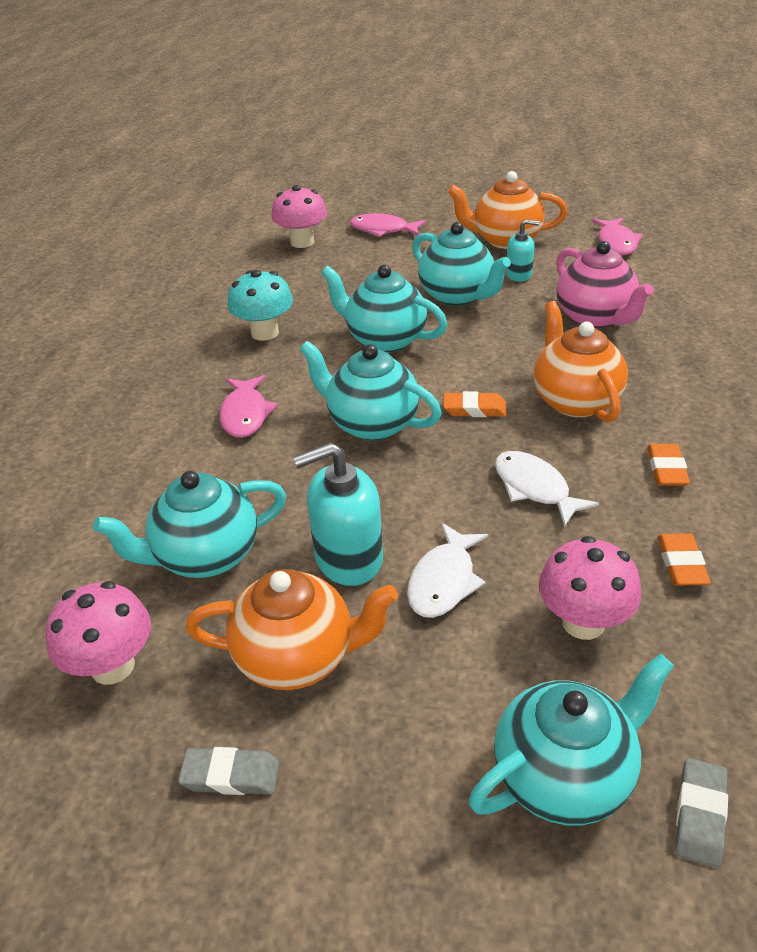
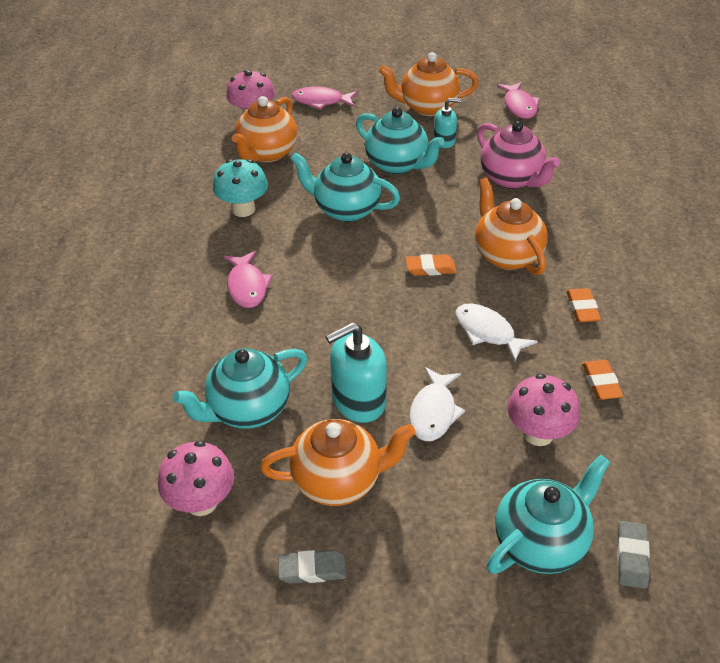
camera: 10 degrees left, 5 degrees up
(308, 278) = (267, 153): none -> orange teapot
(371, 424) = (352, 287): turquoise teapot -> none

